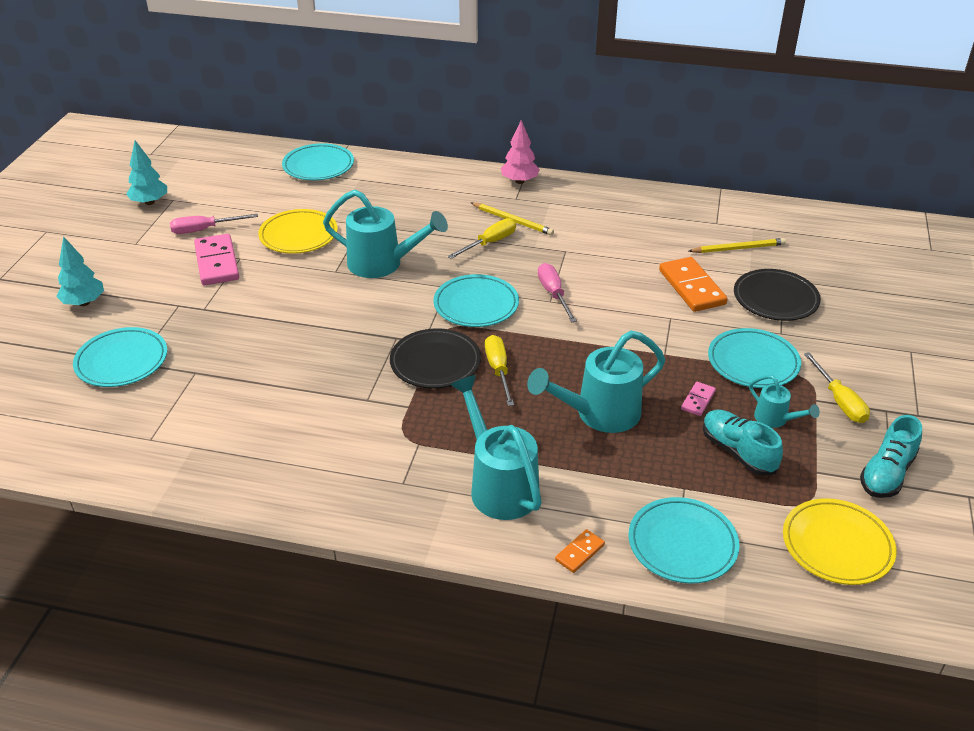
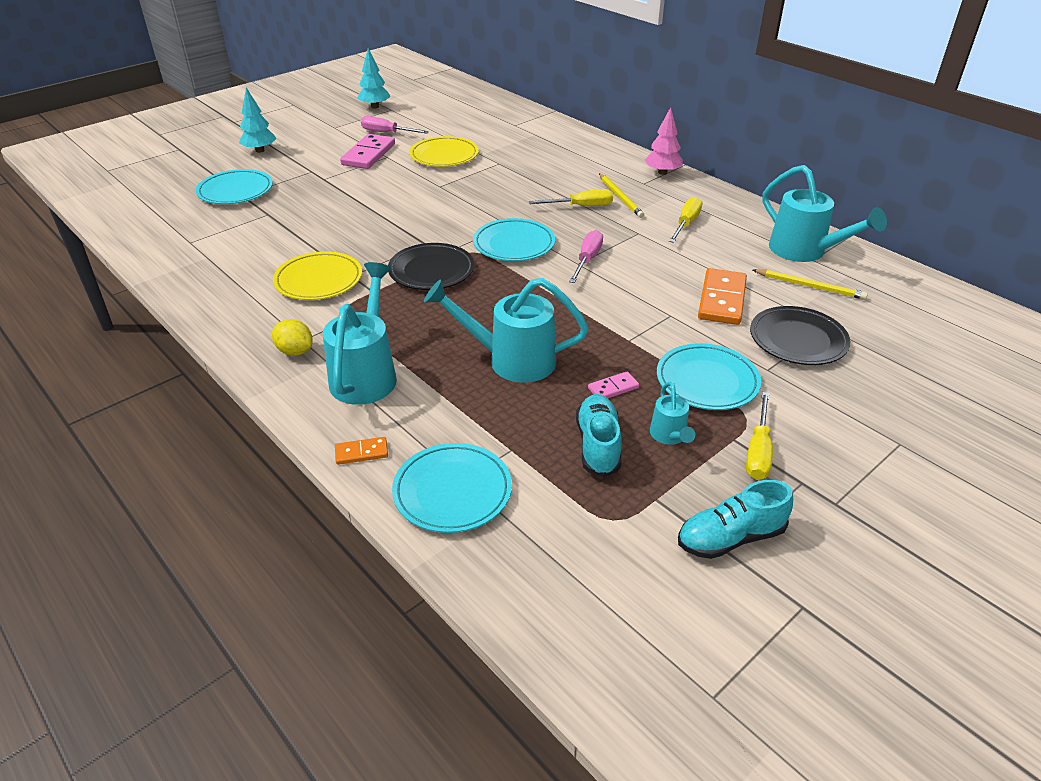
camera: 35 degrees right, 0 degrees up
(318, 166) = (516, 117): turquoise plate -> none
(382, 264) = (479, 193): turquoise watering can -> turquoise watering can (804, 251)
(411, 496) = (295, 351): none -> yellow lemon
(498, 370) = (472, 295): yellow screwdriver -> yellow screwdriver (686, 224)
(837, 545) = (595, 571): yellow plate -> yellow plate (318, 280)

